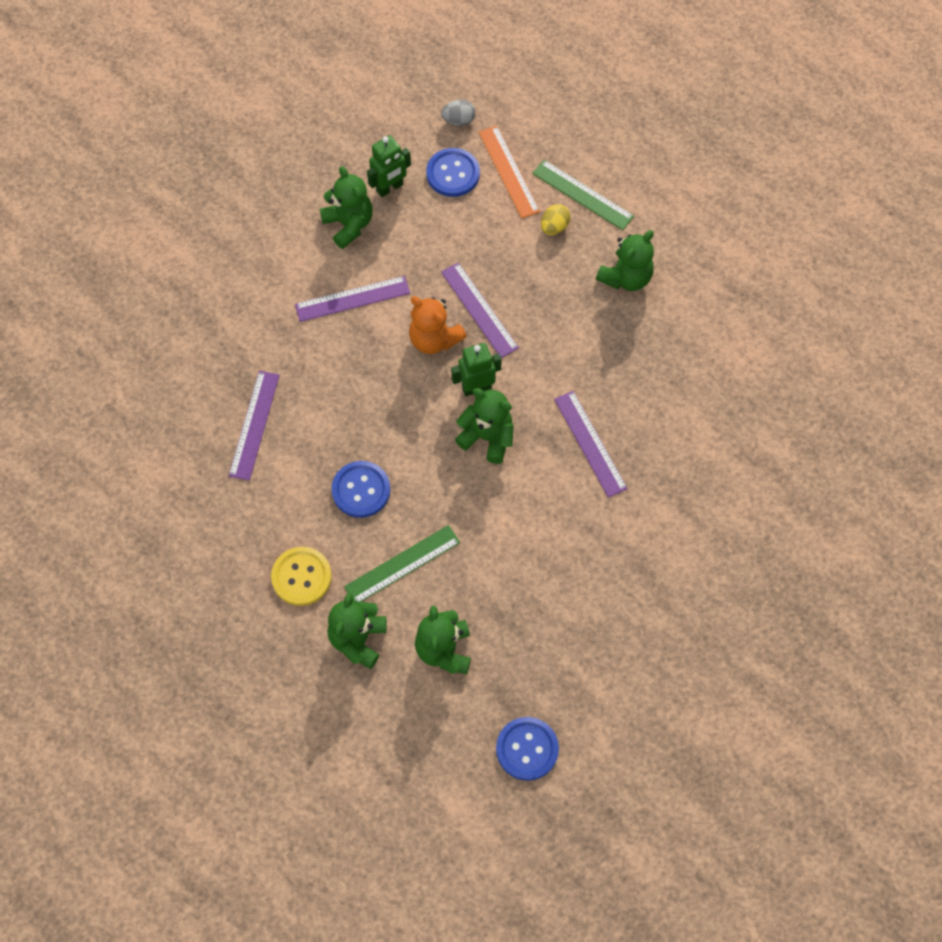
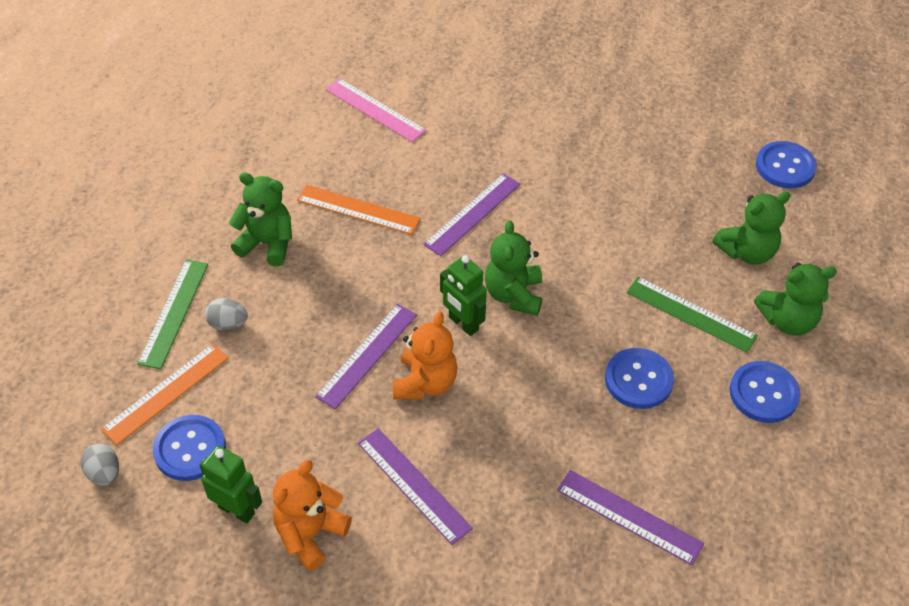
camera: 115 degrees left, 15 degrees down
(254, 425) = (629, 516): purple ruler -> purple ruler turned 45 degrees clockwise
(301, 577) = (763, 393): yellow button -> blue button
(349, 224) = (310, 534): green teddy bear -> orange teddy bear
(554, 227) = (228, 324): yellow egg -> grey egg
(635, 356) = (358, 209): none -> orange ruler
(756, 414) = (375, 110): none -> pink ruler

